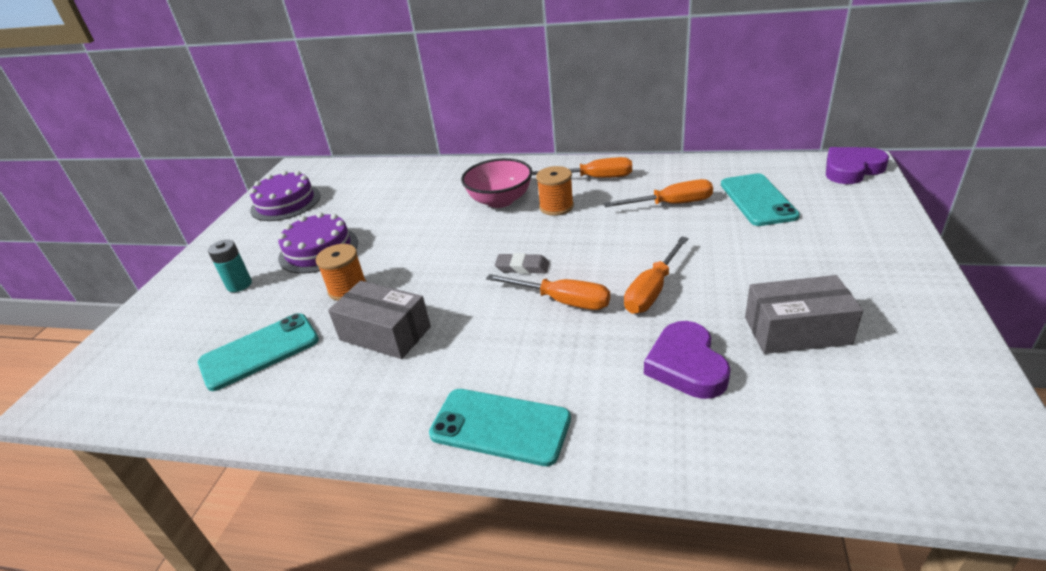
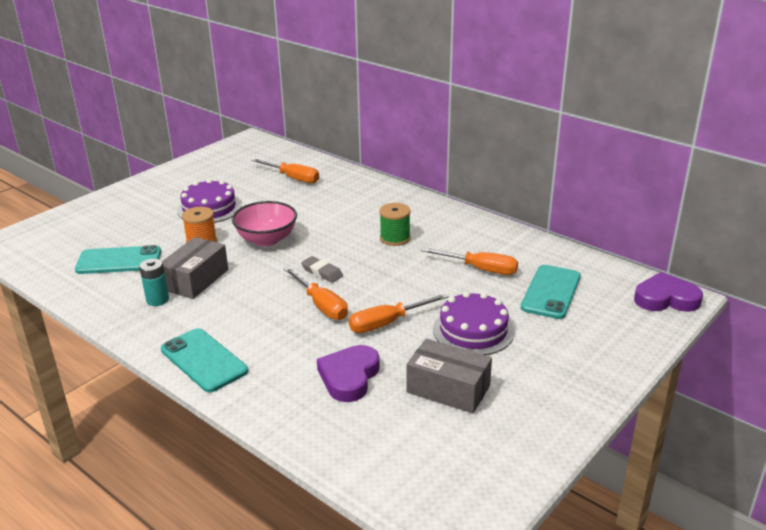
camera: 25 degrees right, 5 degrees down
(239, 285) = (143, 213): turquoise battery -> turquoise battery (157, 300)
(286, 203) = (220, 165): purple cake -> purple cake (473, 330)
(385, 333) = (196, 280): grey box -> grey box turned 60 degrees clockwise
(500, 200) = (361, 218): pink bowl -> pink bowl (266, 239)
(556, 207) = (395, 238): orange spool -> green spool
(595, 178) = (450, 226): orange screwdriver -> orange screwdriver (293, 178)

